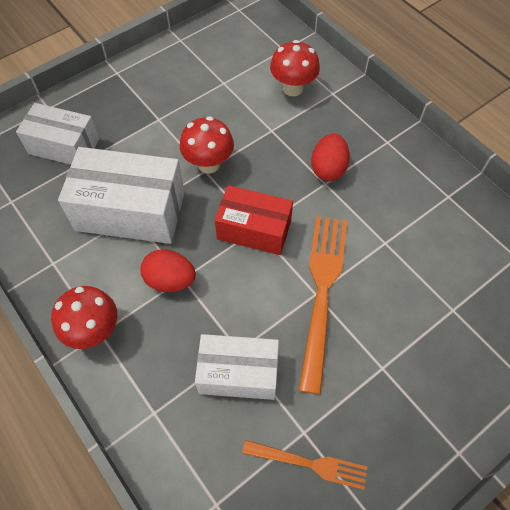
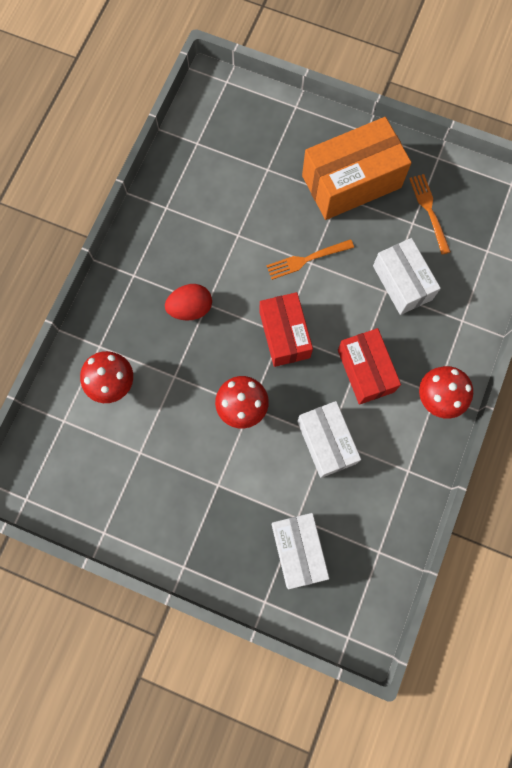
camera: 120 degrees left, 15 degrees up
(130, 211) = (326, 442): white box -> white box, size x0.66
(170, 280) = (365, 371): red egg -> red box
(322, 291) = (306, 259): orange fork -> orange fork, size x0.57
(395, 392) = (351, 181): none -> orange box

